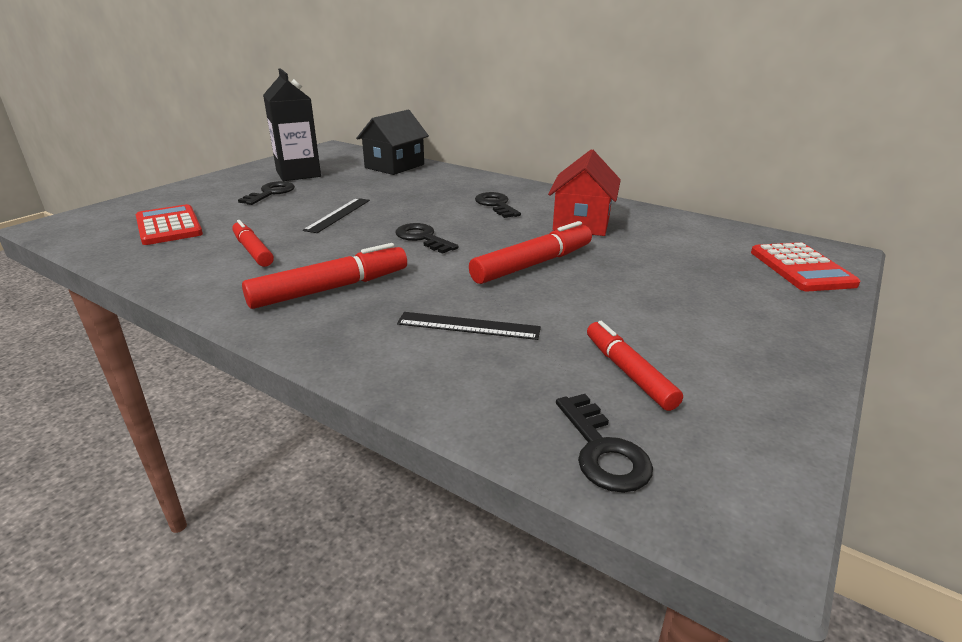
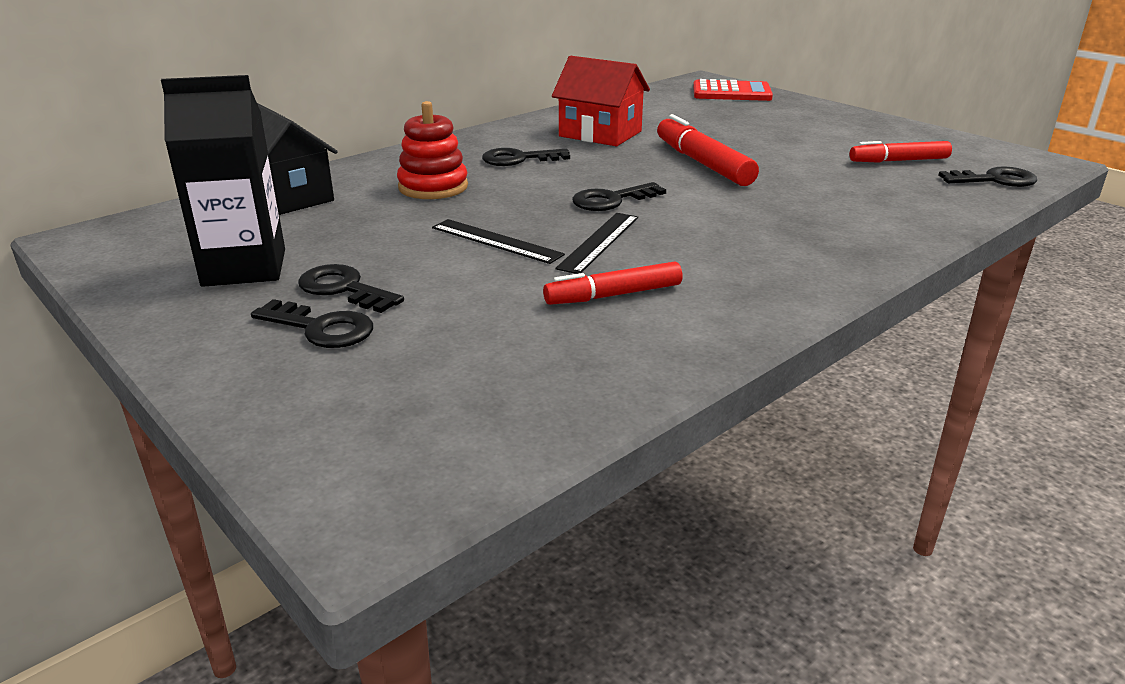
camera: 75 degrees left, 0 degrees up
(169, 226) = (464, 371): red calculator -> none
(226, 196) = (321, 328): none -> black key
(330, 288) = (746, 249): red marker -> none
(426, 191) = (433, 187): none -> red stacking toy
(468, 326) = (831, 198): black ruler -> black ruler (599, 242)

